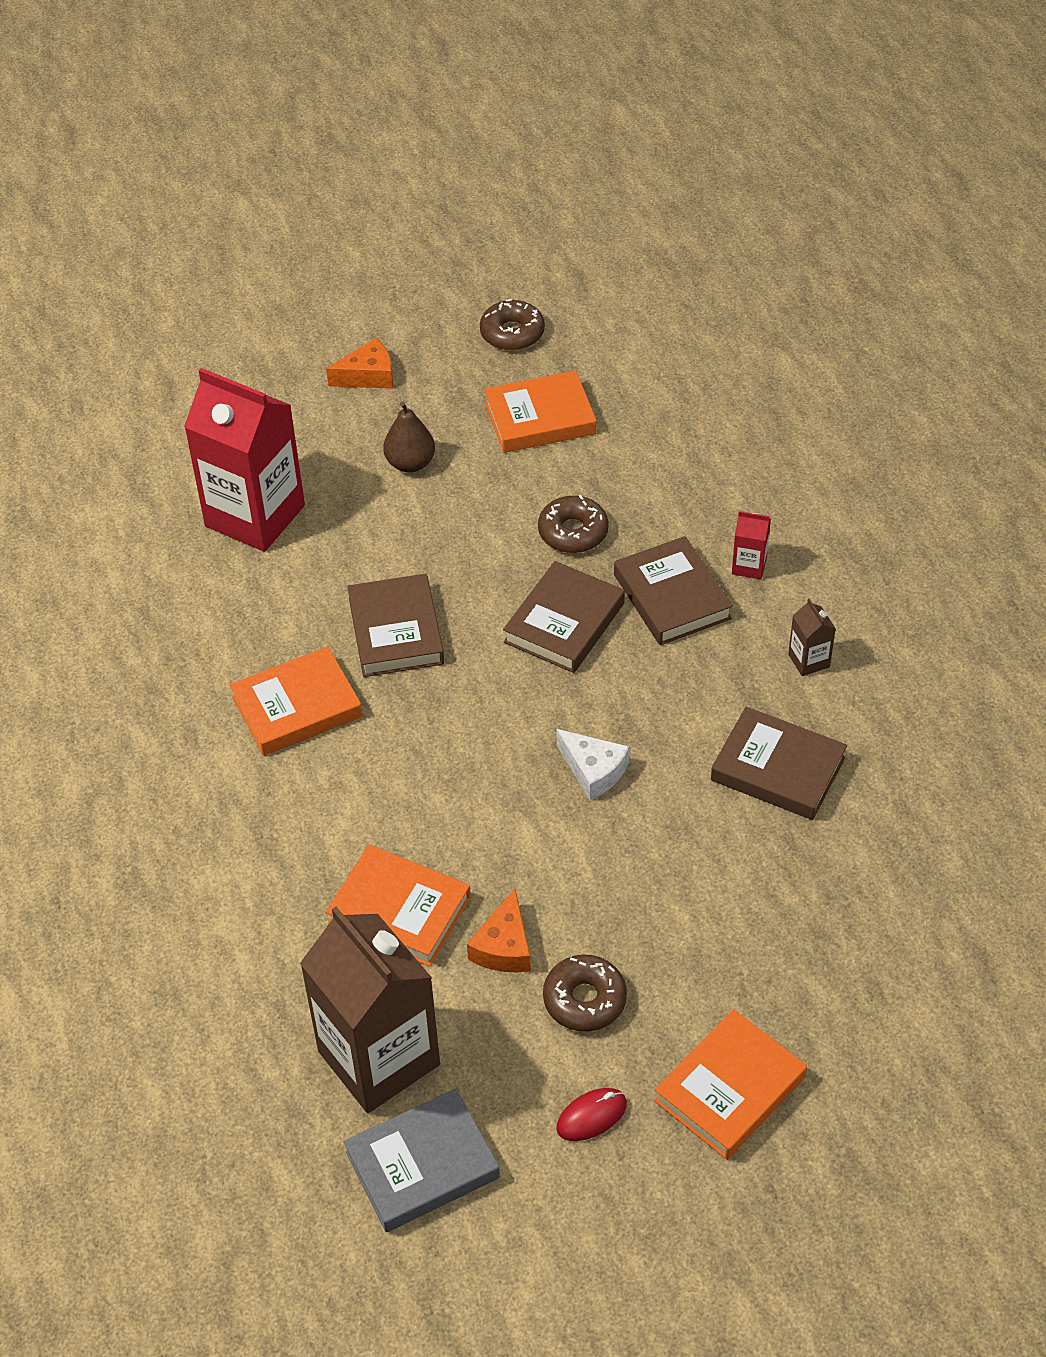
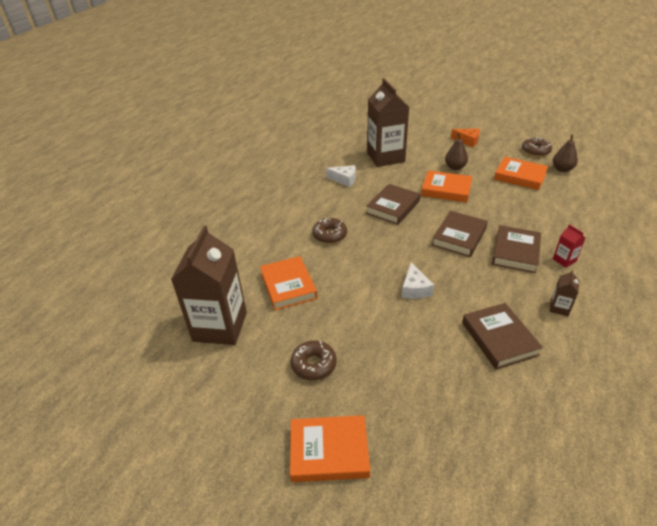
camera: 45 degrees right, 10 degrees down
(236, 624) = (344, 179): none -> white cheese
(255, 516) = (385, 157): red carton -> brown carton
(297, 707) = (334, 209): orange book -> orange book (446, 189)
(422, 1165) = (184, 374): grey book -> none
(504, 946) = (308, 323): orange cheese -> none
(564, 623) = (459, 237): brown book -> brown book turned 45 degrees counterclockwise
(573, 532) = (495, 213): brown donut -> brown donut (329, 235)
(591, 1116) = (261, 411): red mouse -> none
(592, 357) = (562, 169): none -> brown pear

